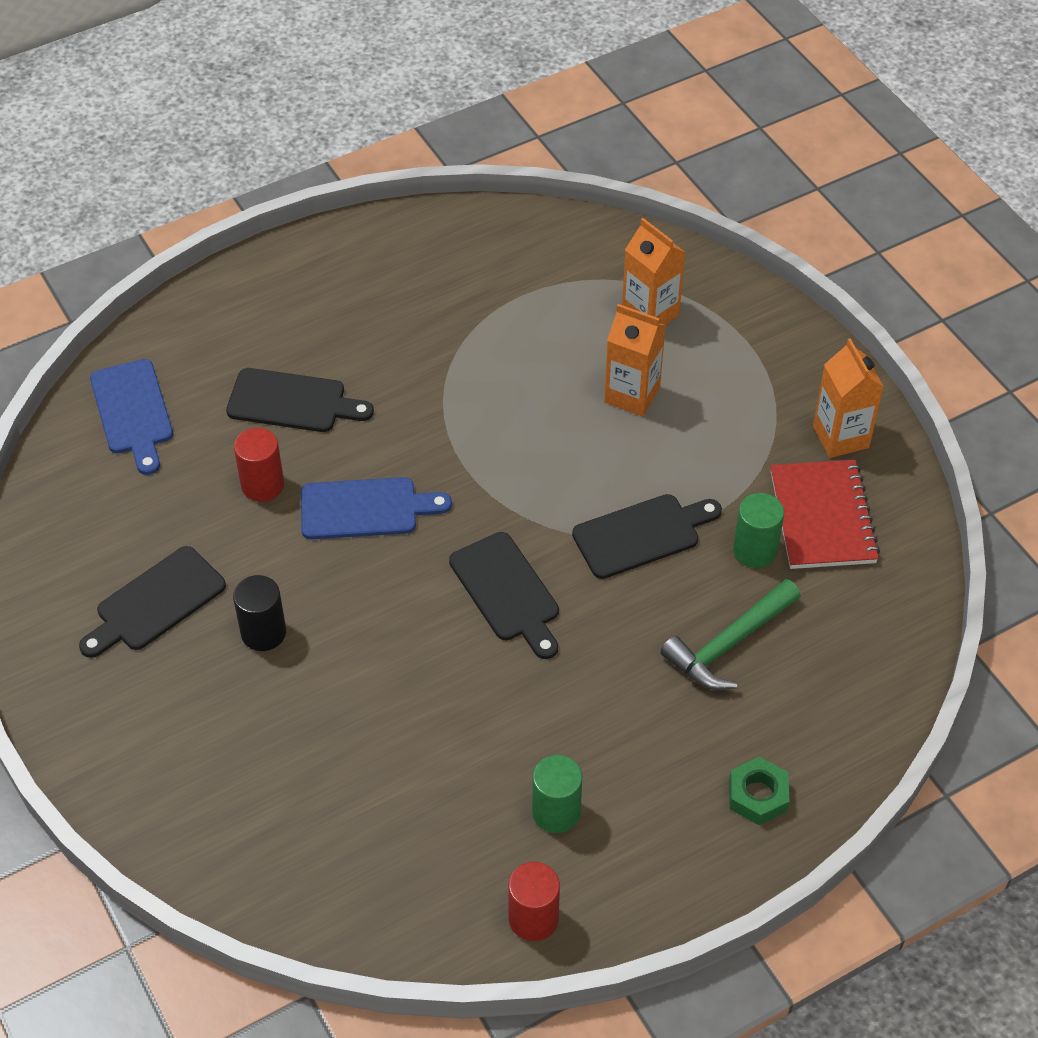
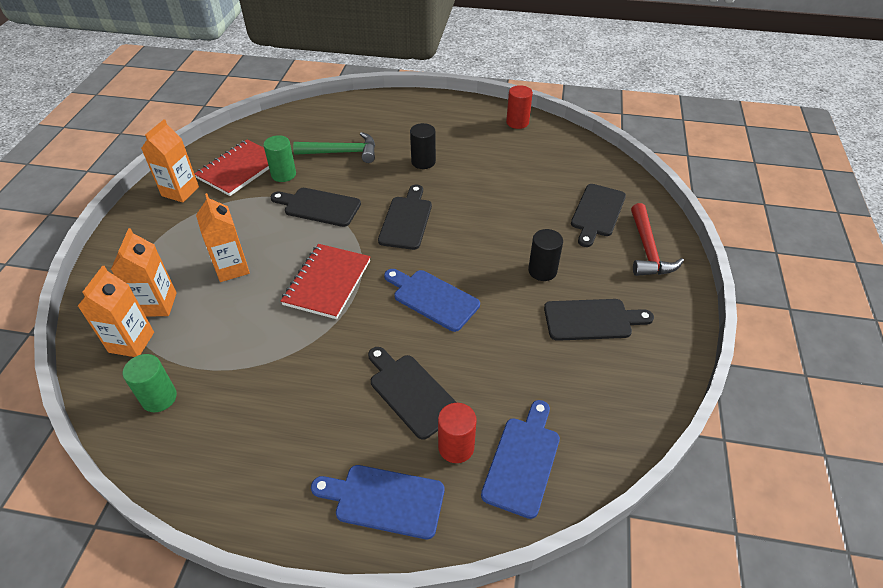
camera: 140 degrees left, 5 degrees down
(142, 763) = (647, 250): none -> red hammer
(233, 312) = (384, 500): none -> blue cutting board
(255, 787) = (597, 213): none -> black cutting board
(262, 485) = (477, 349): red cylinder -> red cylinder (456, 447)
(505, 449) = (327, 282): none -> red notebook
(556, 812) = (475, 143): green cylinder -> green cylinder (159, 398)
(593, 711) = (423, 162): none -> black cylinder
(618, 272) = (131, 342): none -> orange carton
(758, 795) = (396, 111): green nut -> none

